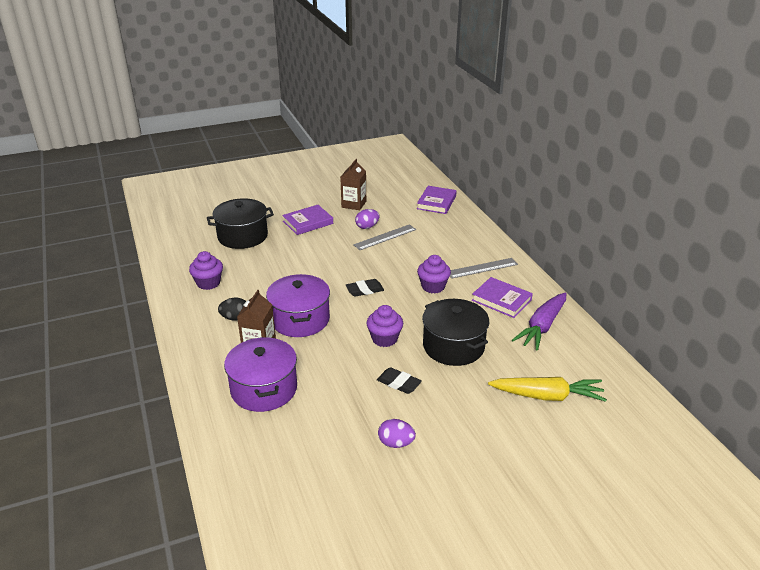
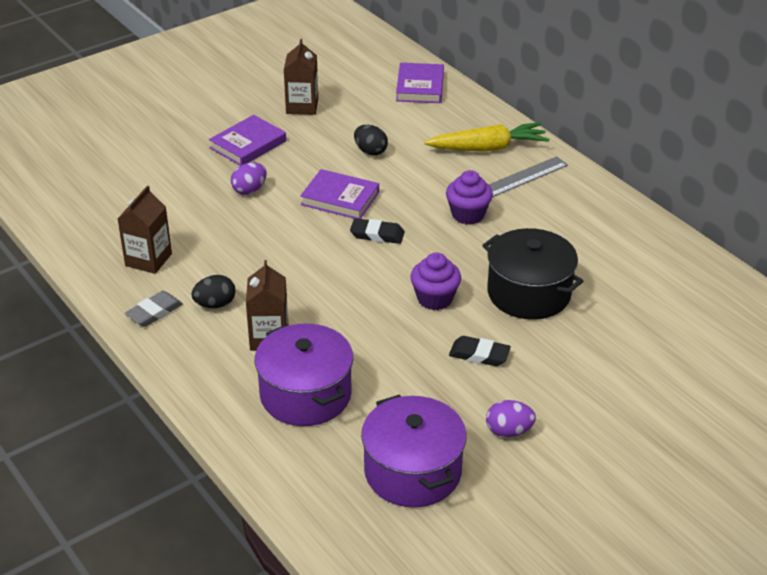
camera: 15 degrees left, 5 degrees up
(194, 316) = (154, 312): none -> grey eraser
(208, 283) = (148, 260): purple cupcake -> brown carton
(242, 236) = (161, 180): black pot -> none
(300, 319) = (307, 291): purple pot -> purple pot (412, 471)
(364, 290) = (377, 234): black eraser -> black eraser turned 45 degrees clockwise
(367, 227) = (337, 139): purple egg -> purple egg (249, 190)
(385, 237) = (370, 151): grey ruler -> black egg
(501, 300) = (565, 219): purple book -> purple book (340, 198)
(542, 327) = (631, 248): purple carrot -> none
(547, 396) = (670, 338): yellow carrot -> yellow carrot (488, 148)

